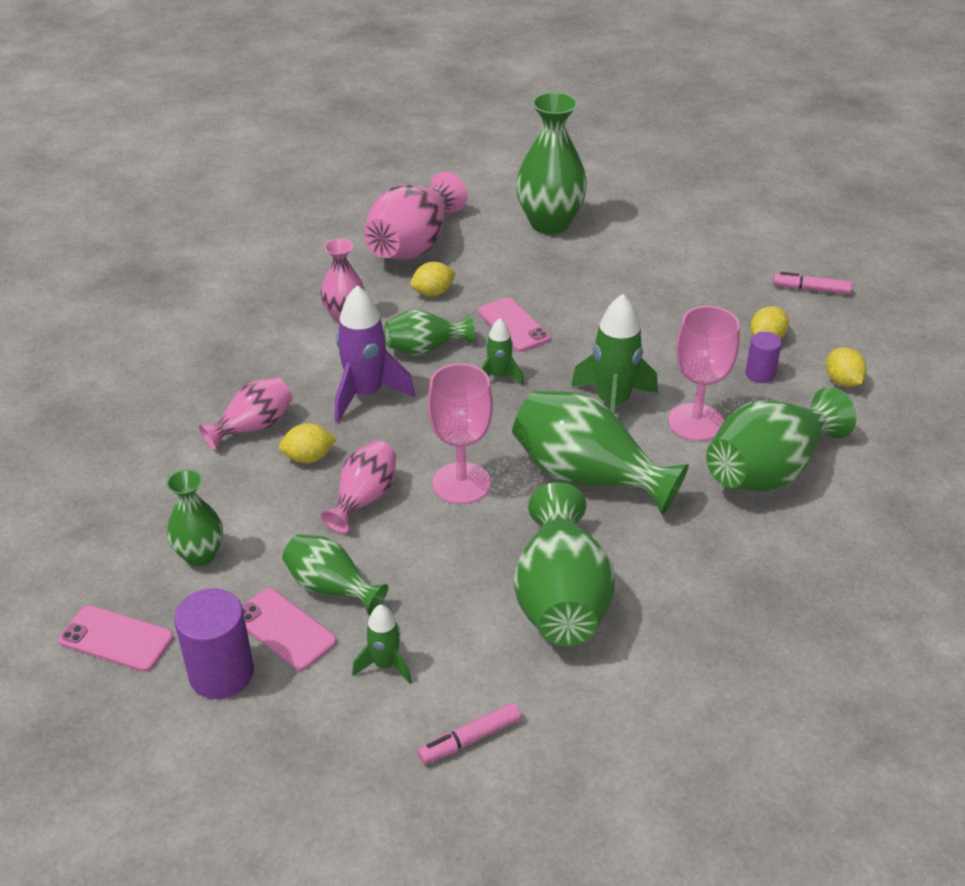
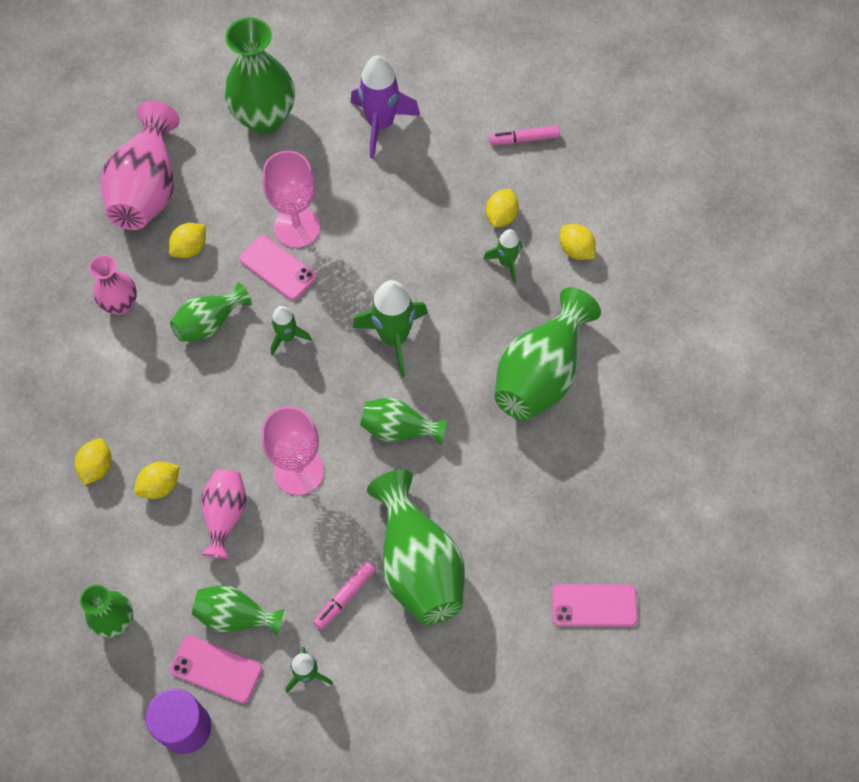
camera: 20 degrees left, 25 degrees up
(116, 639) = (87, 725): pink phone -> pink phone (594, 605)
(253, 427) = (97, 467): pink vase -> yellow lemon
(366, 395) = (179, 396): purple rocket -> purple rocket (381, 124)
(470, 739) = (394, 718): pink marker -> pink marker (345, 597)
(587, 476) = (399, 429): green vase -> green vase, size x0.57
(696, 422) = (468, 338): pink goblet -> pink goblet (297, 227)
(760, 374) = (506, 262): purple cylinder -> green rocket

